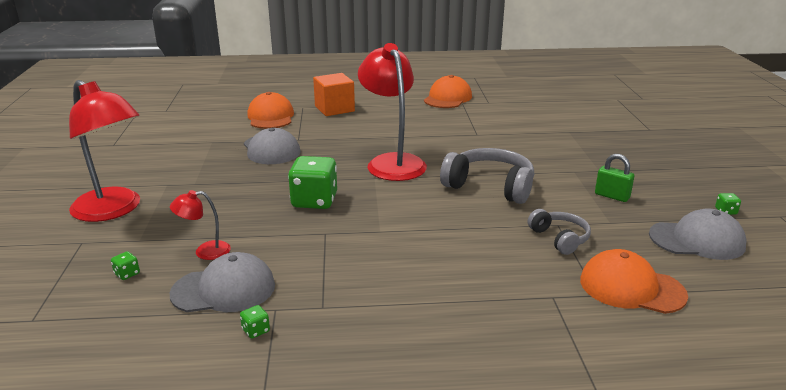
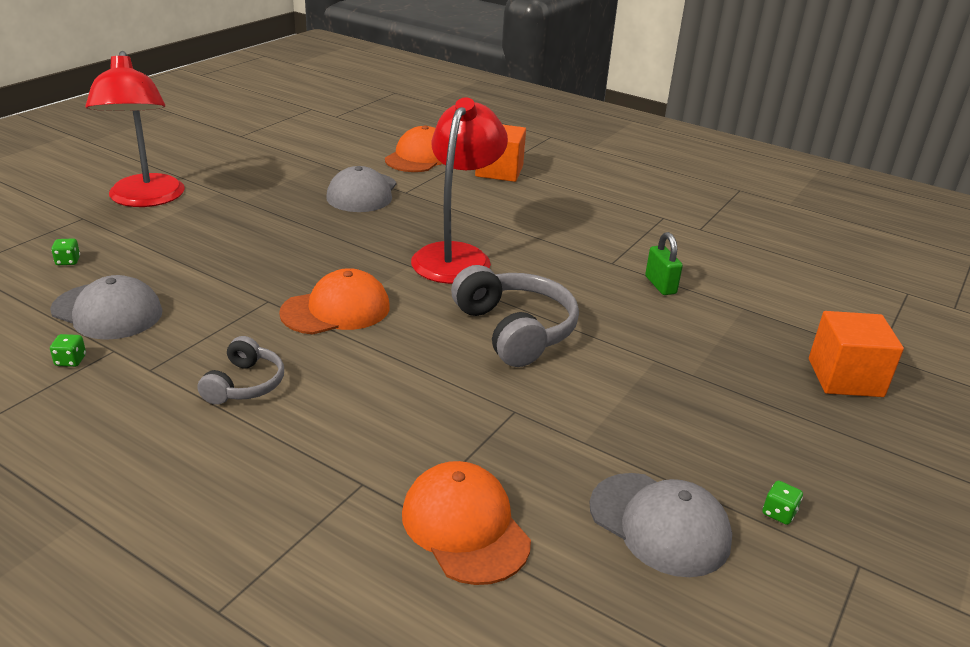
camera: 35 degrees right, 5 degrees up
(205, 251) = (149, 269): red lamp -> none
(314, 201) = (312, 264): green dice -> none
(447, 98) = (655, 205): orange cap -> orange cap (336, 310)
(559, 238) = (486, 427): grey headphones -> grey headphones (245, 384)
(612, 196) = (647, 413): green padlock -> green padlock (660, 285)
(655, 144) = (845, 378): none -> orange cube

